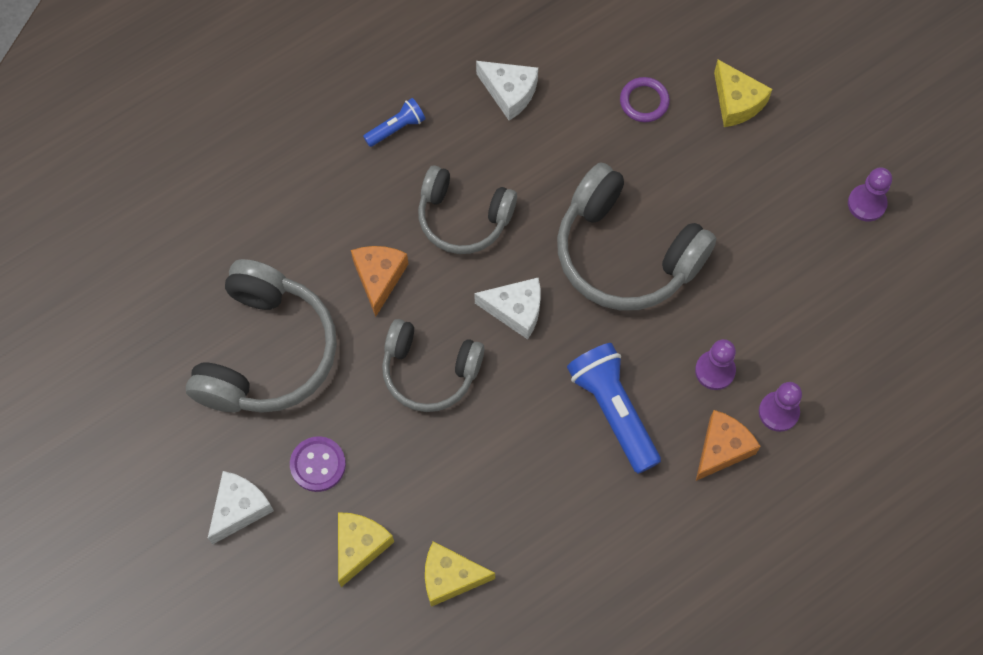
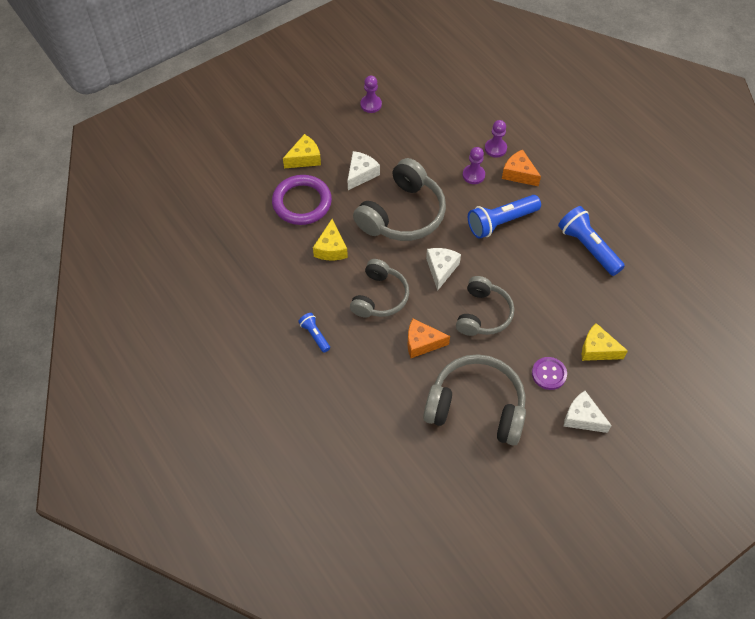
camera: 90 degrees left, 10 degrees down
(450, 577) = (609, 302): yellow cheese -> yellow cheese (331, 248)
(509, 93) = (292, 272): white cheese -> white cheese (361, 174)
(563, 554) = (588, 247): none -> blue flashlight
(644, 101) = (302, 202): purple ring -> purple ring, size x1.96

